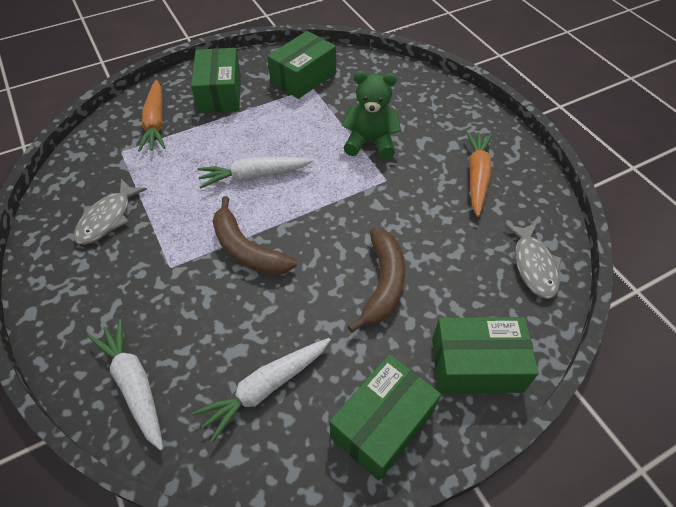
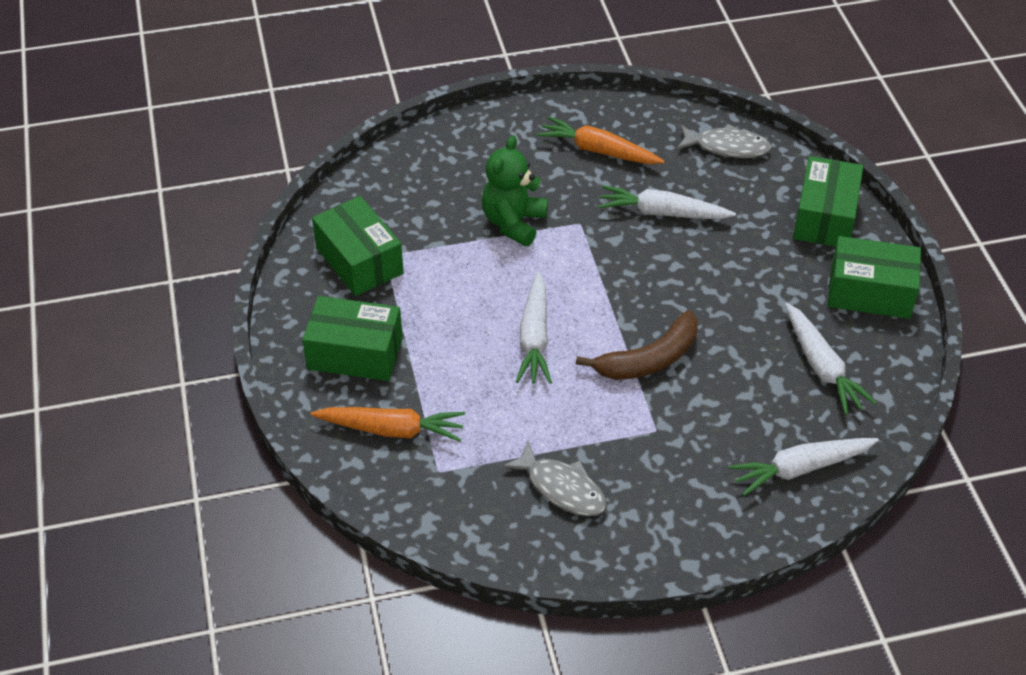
camera: 75 degrees left, 5 degrees down
(382, 424) = (870, 292): green box -> green box turned 45 degrees counterclockwise
(383, 284) = (722, 258): brown banana -> none
(422, 231) = (662, 213): none -> white carrot

